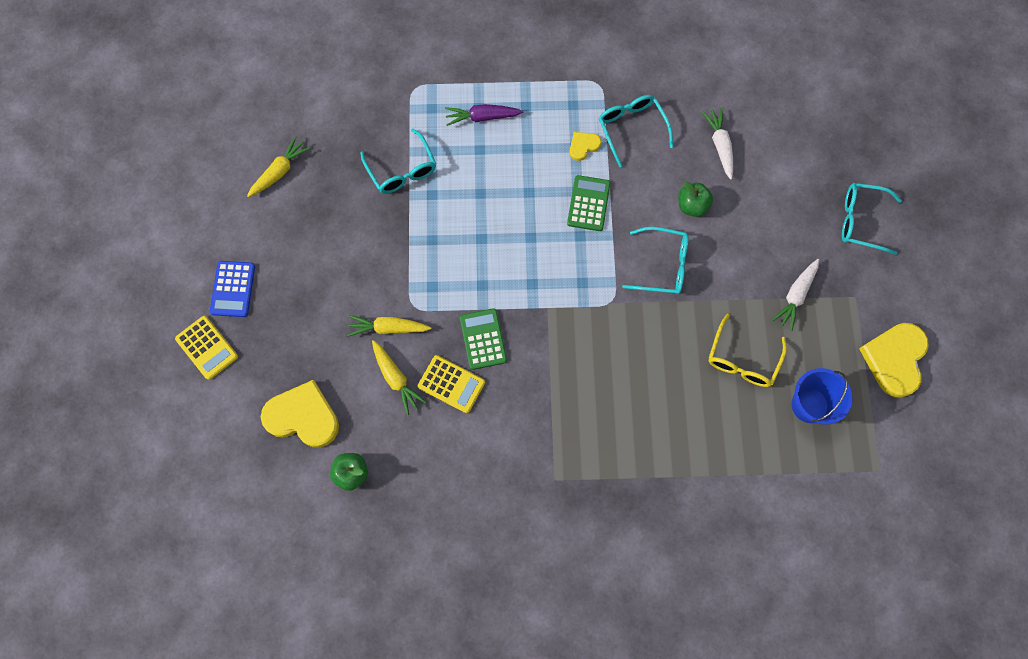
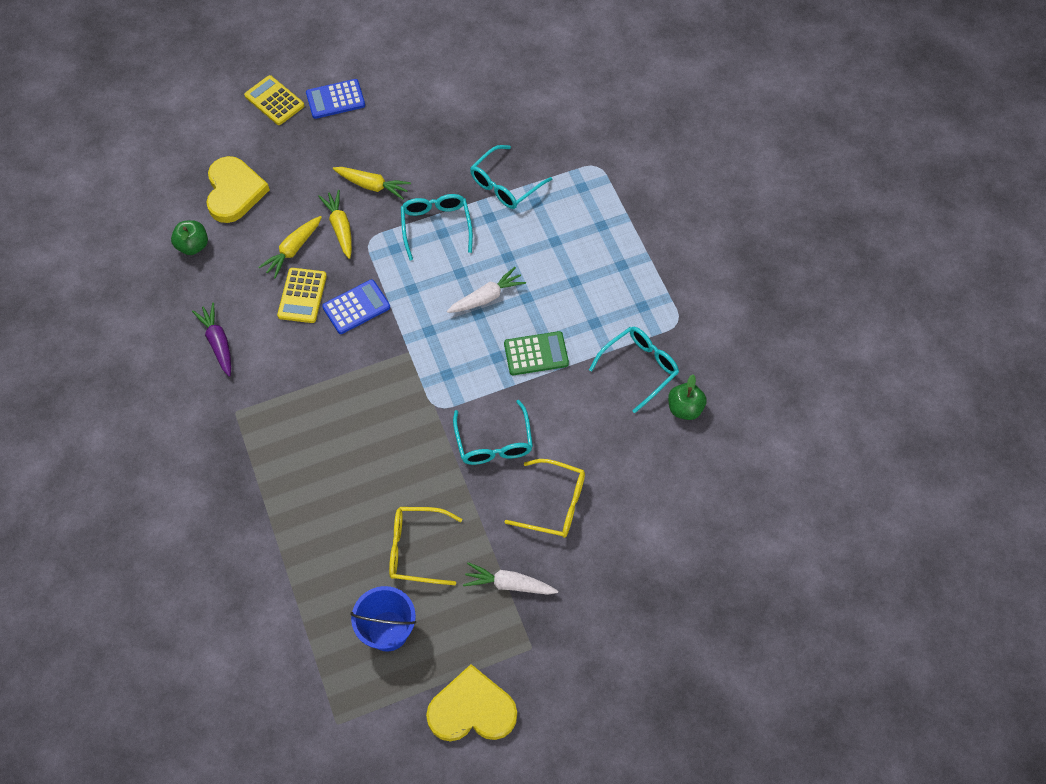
camera: 70 degrees right, 10 degrees down
(207, 348) = (274, 101): yellow calculator -> yellow calculator turned 105 degrees clockwise
(280, 171) = (463, 93): yellow carrot -> yellow carrot (372, 186)
(482, 117) = (591, 232): purple carrot -> purple carrot (218, 342)
(483, 339) = (356, 307): green calculator -> blue calculator
(583, 146) = (599, 330): yellow heart -> none
(692, 206) = (574, 451): green apple -> green apple (685, 408)
(720, 146) = (657, 459): white carrot -> white carrot (487, 297)
(735, 237) = (554, 504): none -> yellow glasses
(861, 221) = (628, 631): turquoise glasses -> turquoise glasses (436, 226)

